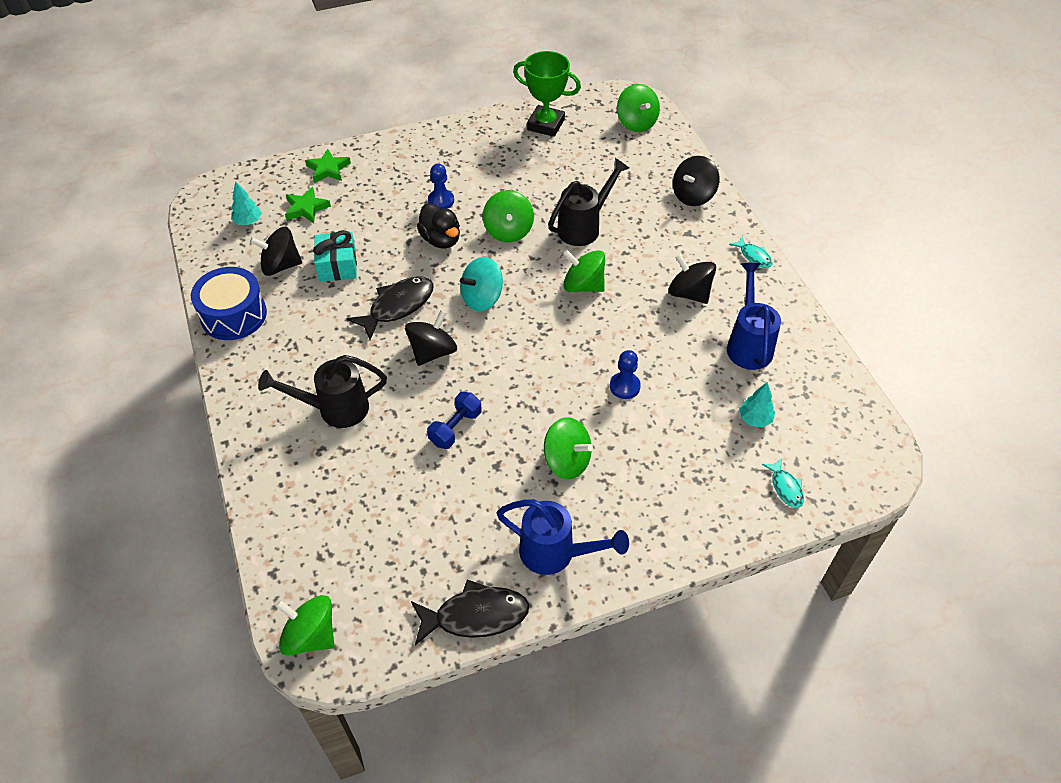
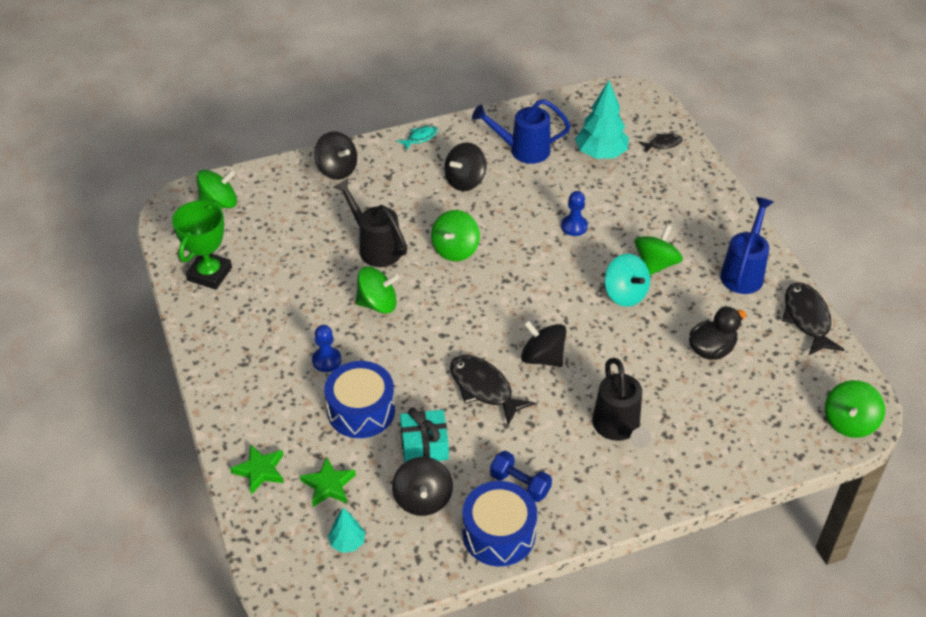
camera: 90 degrees left, 5 degrees down
(382, 224) = (361, 410): none -> blue drum
(441, 239) = (388, 358): black duck -> black duck (711, 349)
(455, 428) = (630, 337): blue dumbbell -> blue dumbbell (520, 484)
(482, 298) = (472, 322): turquoise spinning top -> turquoise spinning top (625, 294)
(755, 419) = (601, 154): turquoise tree -> turquoise tree, size x1.88
(785, 487) = (663, 144): turquoise fish -> black fish

